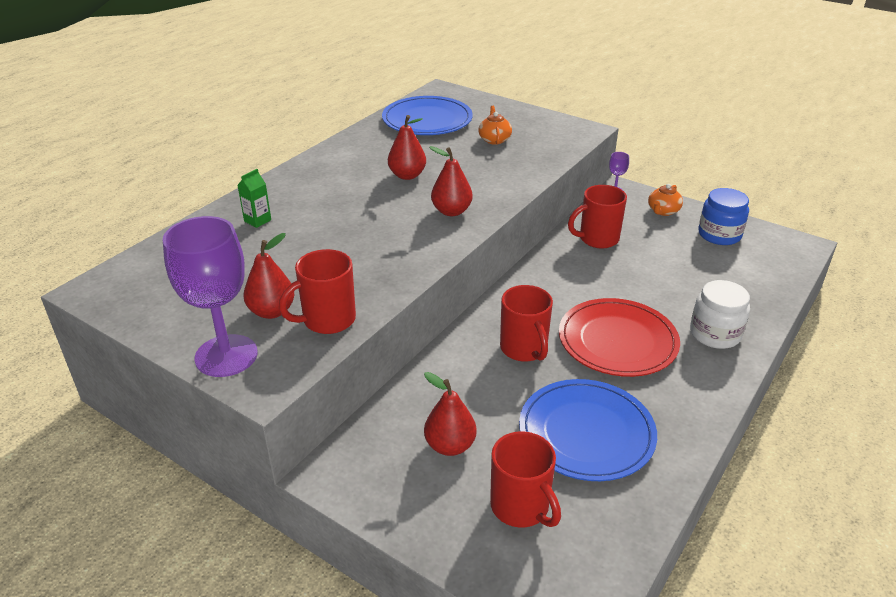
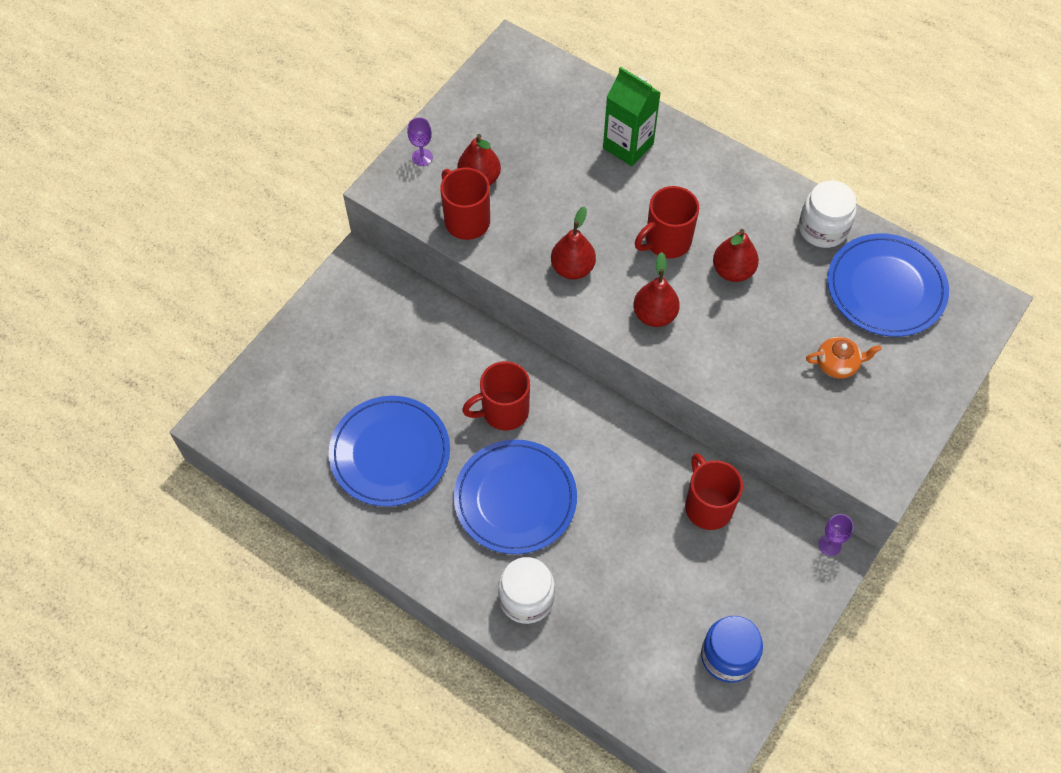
camera: 90 degrees right, 25 degrees up
(226, 356) = (422, 157): purple goblet -> purple goblet, size x0.42
(257, 220) = (628, 146): green carton -> green carton, size x1.88
(370, 139) = (823, 228): none -> white jar
(450, 446) = (381, 347): red pear -> red pear (572, 268)
(521, 507) = (314, 396): red mug -> red mug (666, 241)
(617, 341) = (515, 498): red plate -> blue plate
(663, 211) = (782, 597): orange teapot -> none

